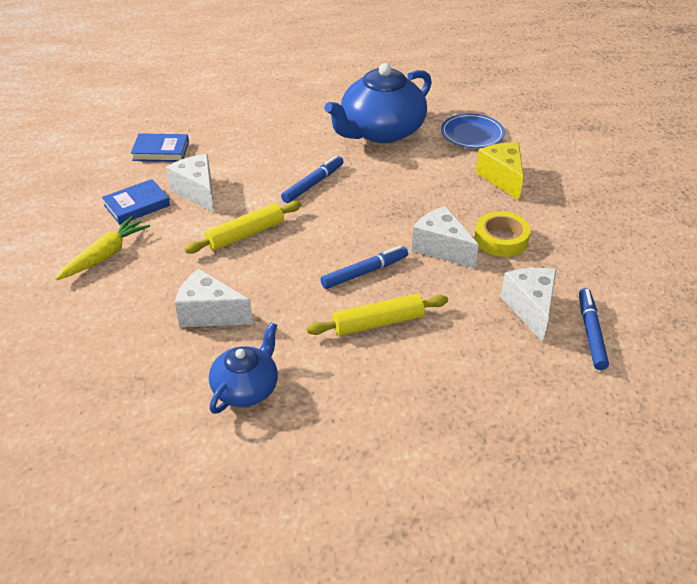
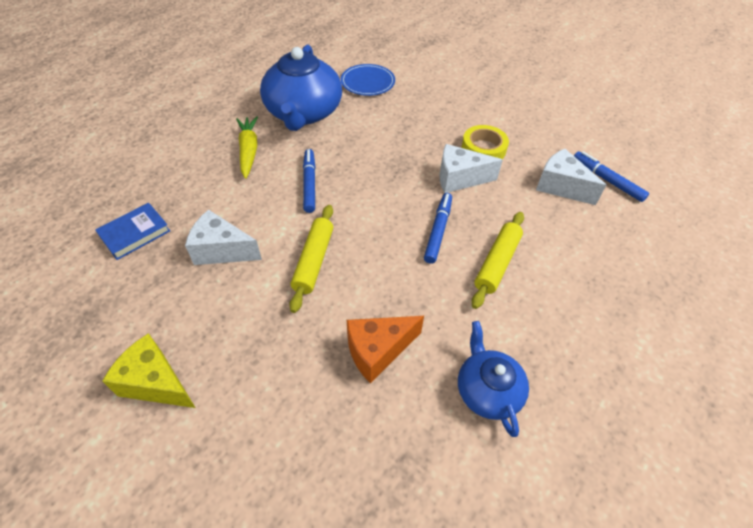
camera: 45 degrees left, 10 degrees up
(105, 255) = (214, 370): yellow carrot -> yellow carrot (249, 151)
(137, 205) = (180, 300): blue book -> none
(209, 314) = (378, 351): white cheese -> orange cheese
(502, 178) = (427, 105): yellow cheese -> yellow cheese (156, 383)

